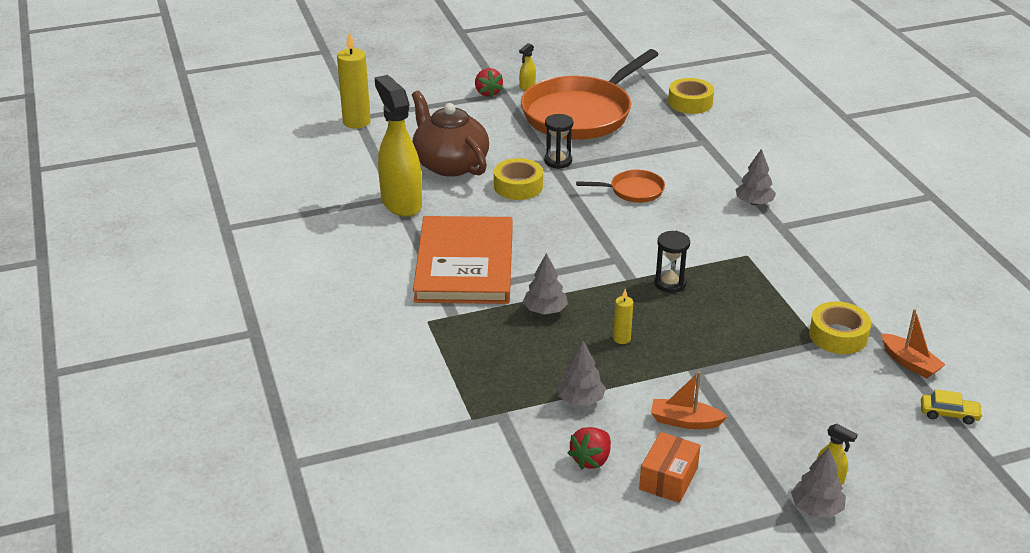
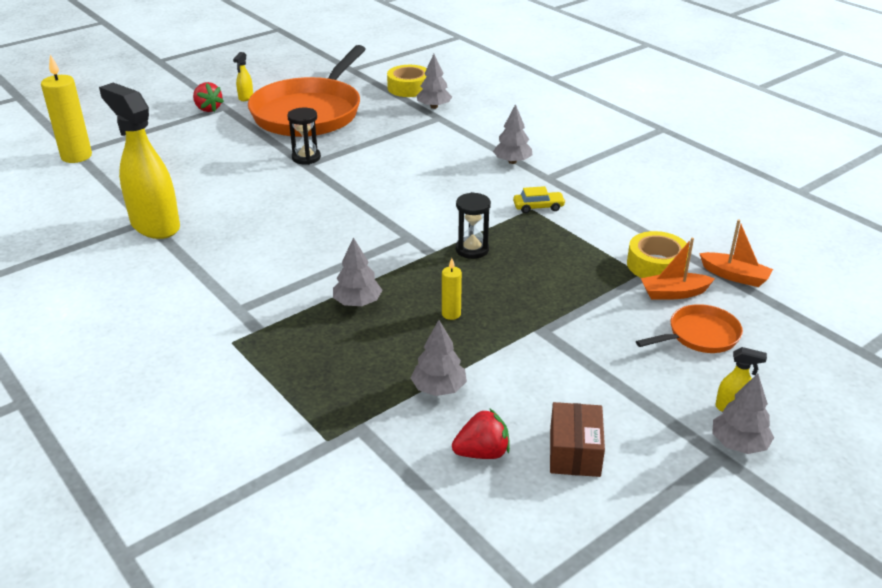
camera: 20 degrees left, 0 degrees up
(449, 164) = (194, 179): brown teapot -> none
(464, 264) = (250, 274): orange book -> none
(518, 186) = (275, 187): yellow tape -> none
(591, 459) = (482, 453): red strawberry -> red strawberry turned 120 degrees counterclockwise
(633, 191) = (393, 171): orange pan -> orange pan (699, 335)
(668, 478) = (574, 452): orange box -> brown box
(685, 421) = (558, 385): orange boat -> orange boat (674, 293)
(705, 128) = (434, 107): none -> grey tree
(949, 414) = (798, 316): yellow car -> yellow car (538, 207)

